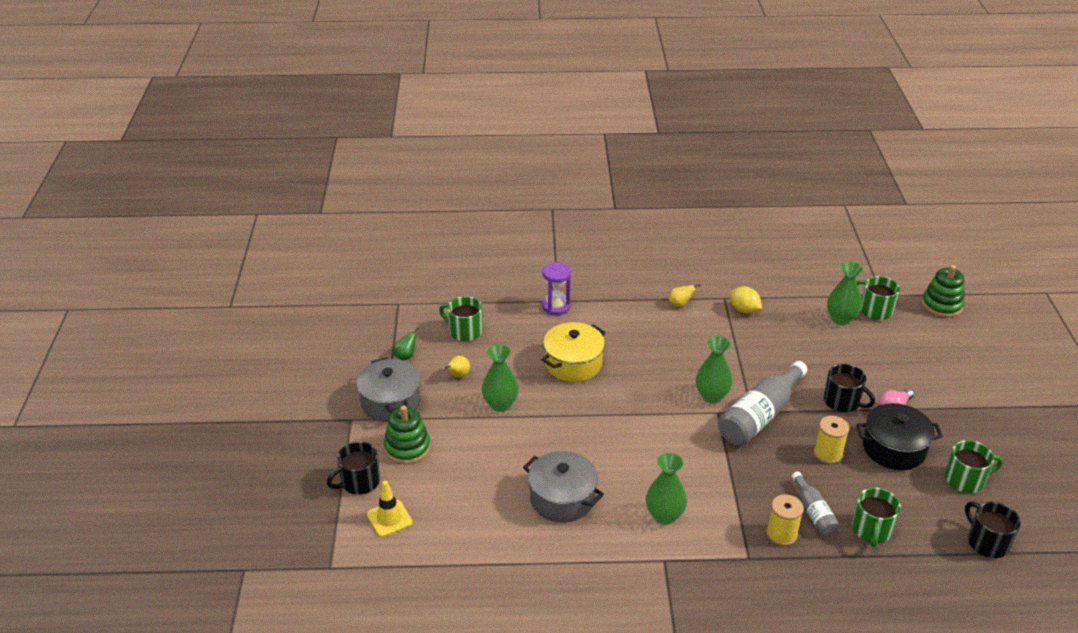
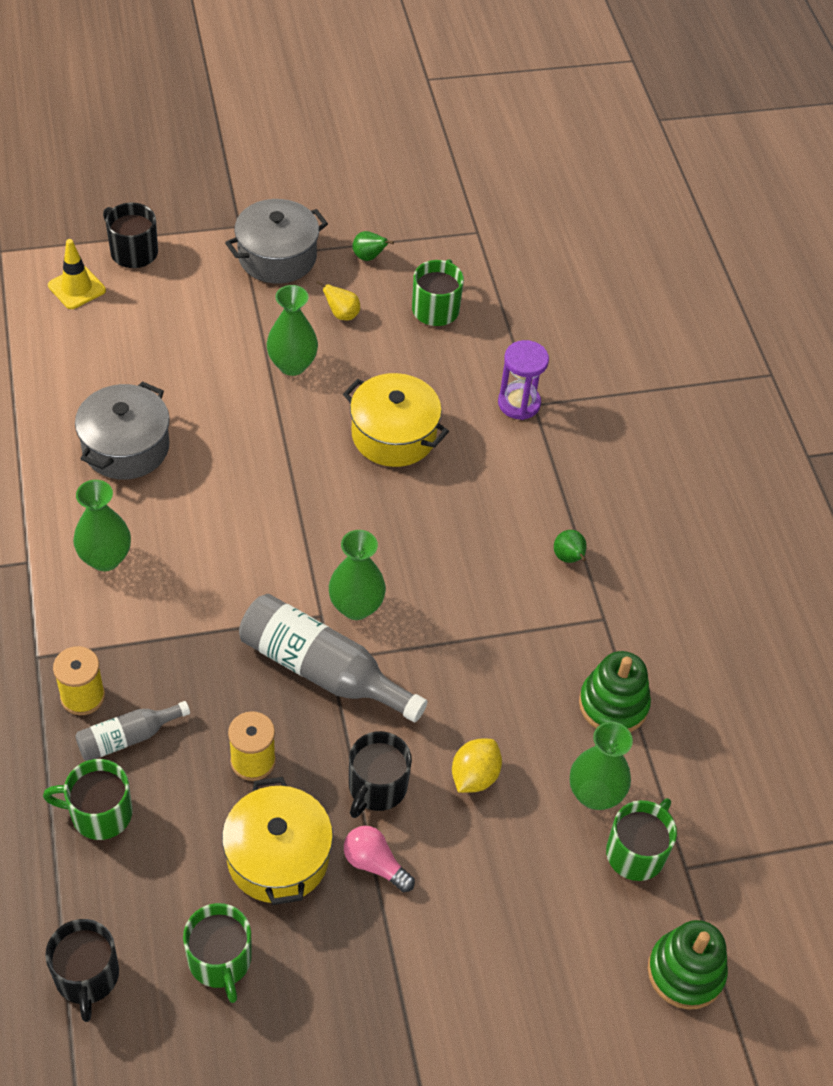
camera: 75 degrees right, 15 degrees up
(407, 448) = (197, 285): green stacking toy -> green stacking toy (613, 704)
(680, 304) = (569, 558): yellow pear -> green pear
(744, 310) = (579, 647): yellow lemon -> yellow lemon (474, 776)
(894, 448) = (278, 857): black pot -> yellow pot
(987, 542) = (87, 976): black mug -> black mug turned 120 degrees clockwise

